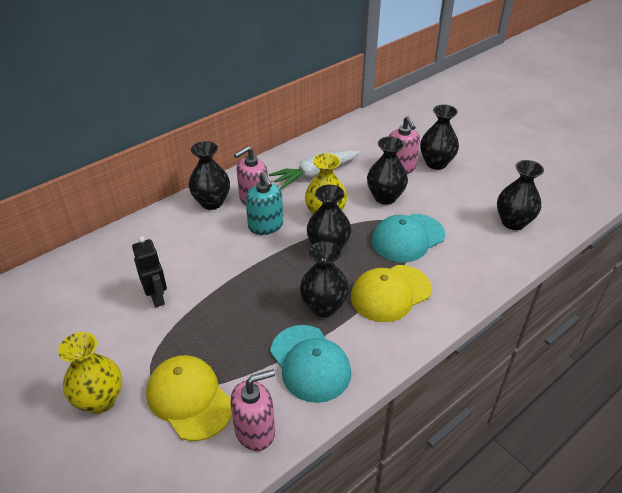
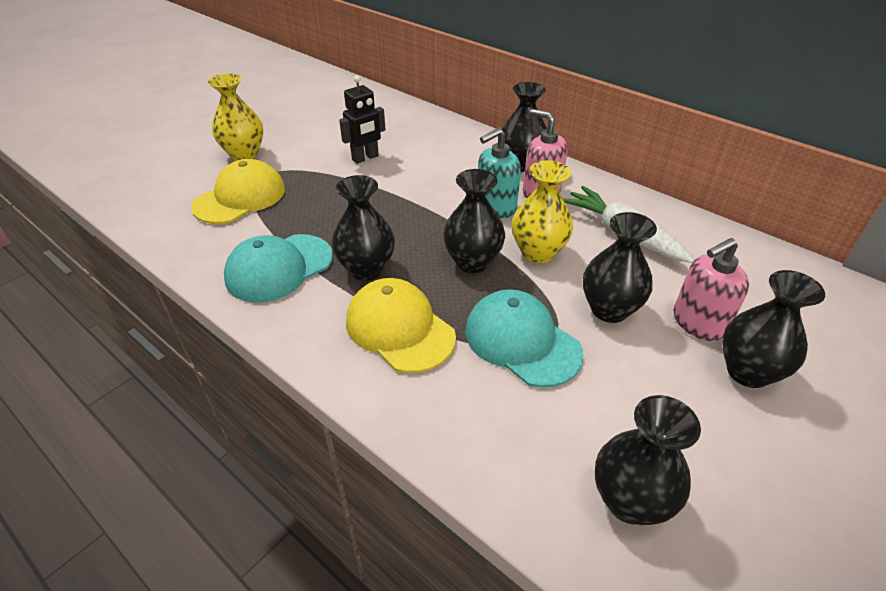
camera: 80 degrees right, 0 degrees up
(255, 431) = (196, 241): pink soap dispenser -> none

